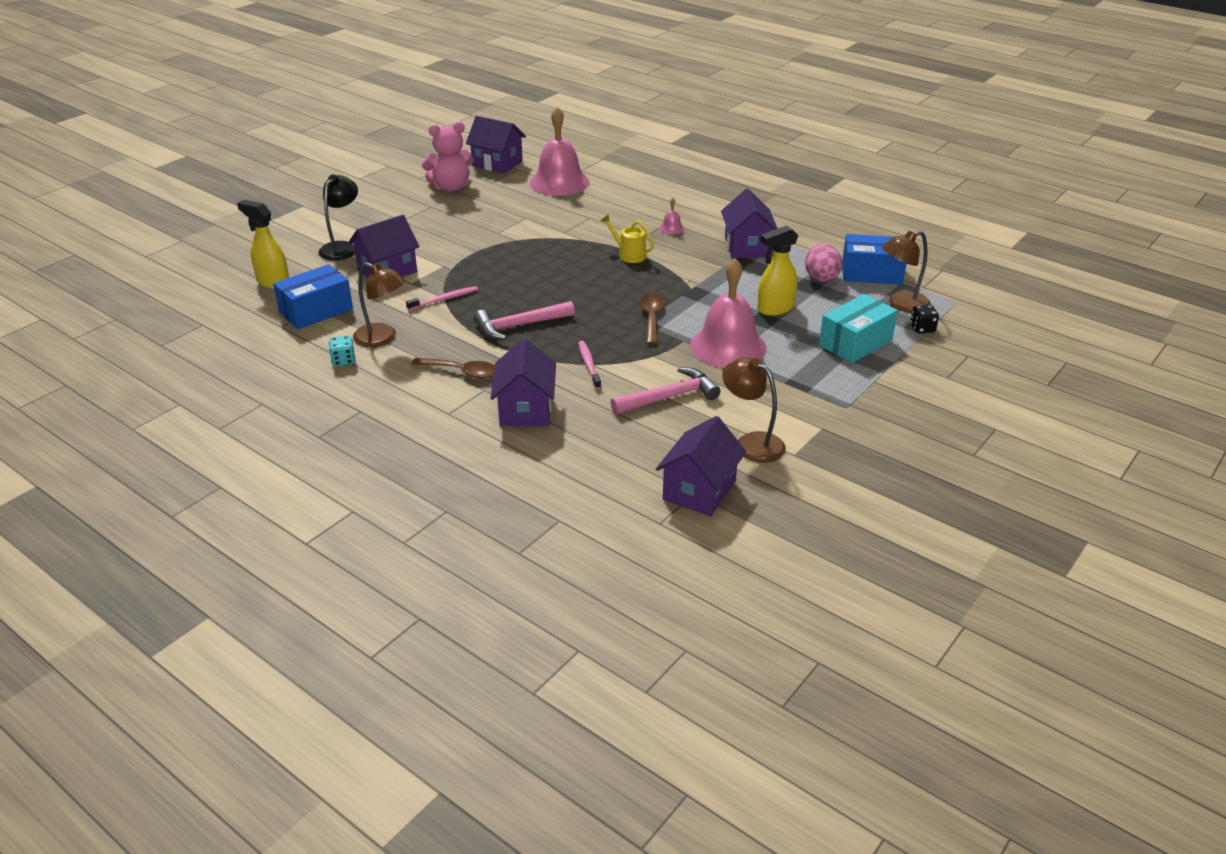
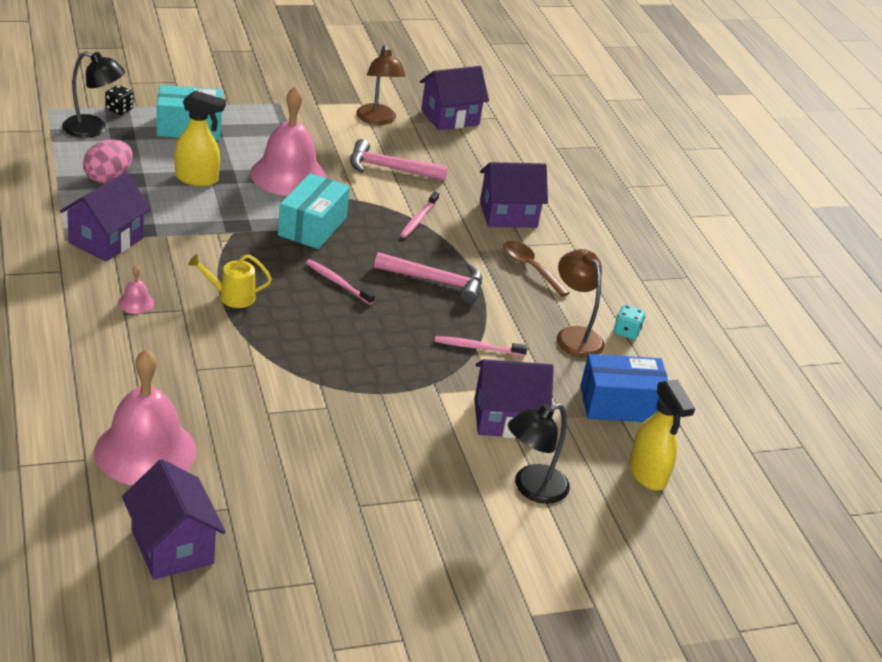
camera: 150 degrees left, 0 degrees up
(451, 187) = (294, 530): pink teddy bear -> none
(525, 409) = (508, 215): purple house -> purple house turned 45 degrees clockwise
(582, 292) = (337, 282): none -> pink toothbrush
(629, 255) = (231, 297): yellow watering can -> yellow watering can turned 105 degrees clockwise
(651, 318) = (312, 226): brown spoon -> turquoise box
(871, 273) = (56, 160): blue box -> none
(901, 304) = (93, 129): brown lamp -> black lamp

